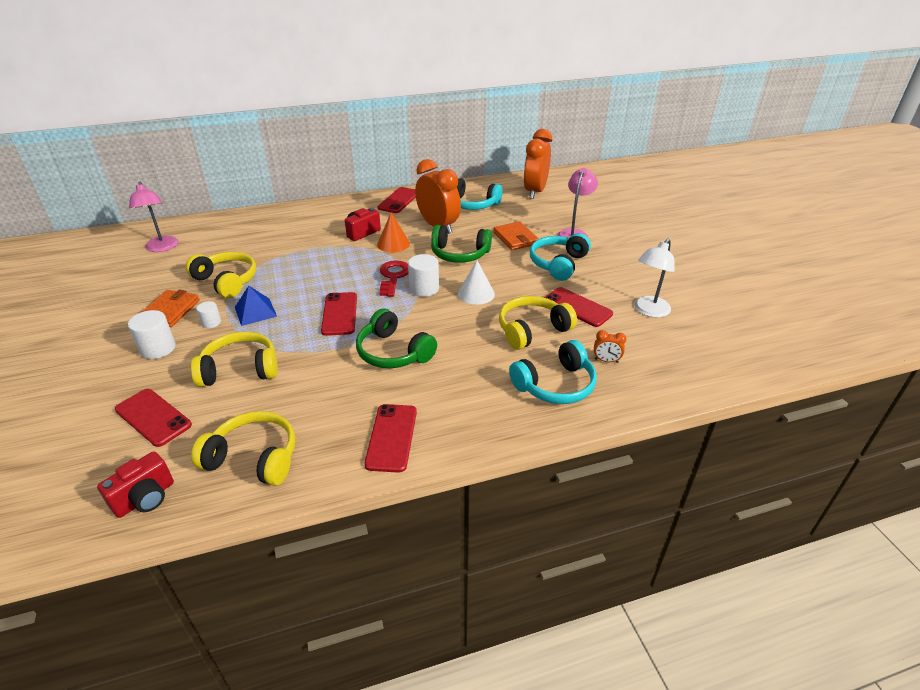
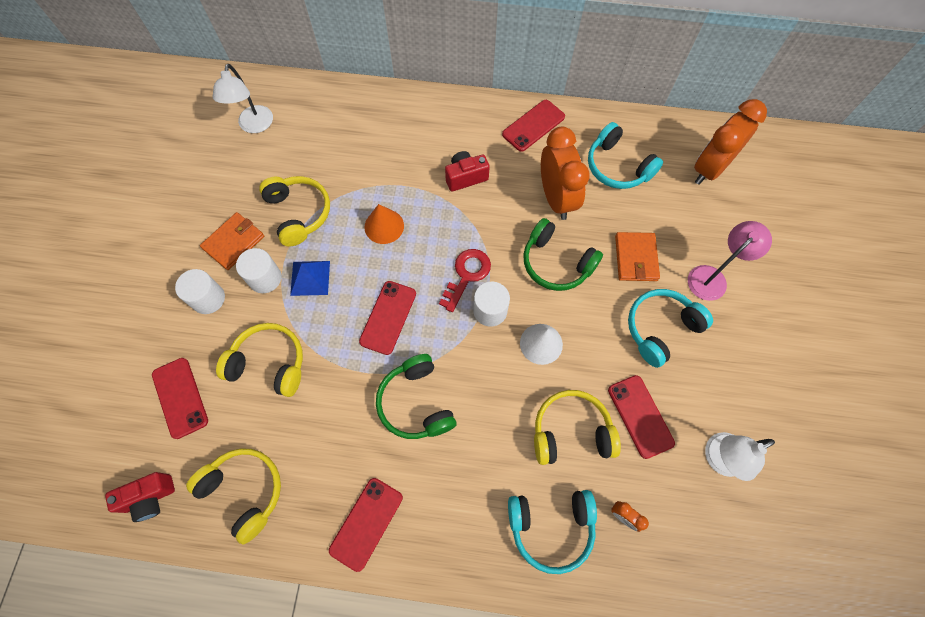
camera: 25 degrees right, 30 degrees up
(162, 248) = (254, 126): pink lamp -> white lamp
(211, 322) = (265, 278): white cylinder -> white cylinder, size x1.70
(393, 244) = (491, 213): orange cone -> orange cone (384, 226)

